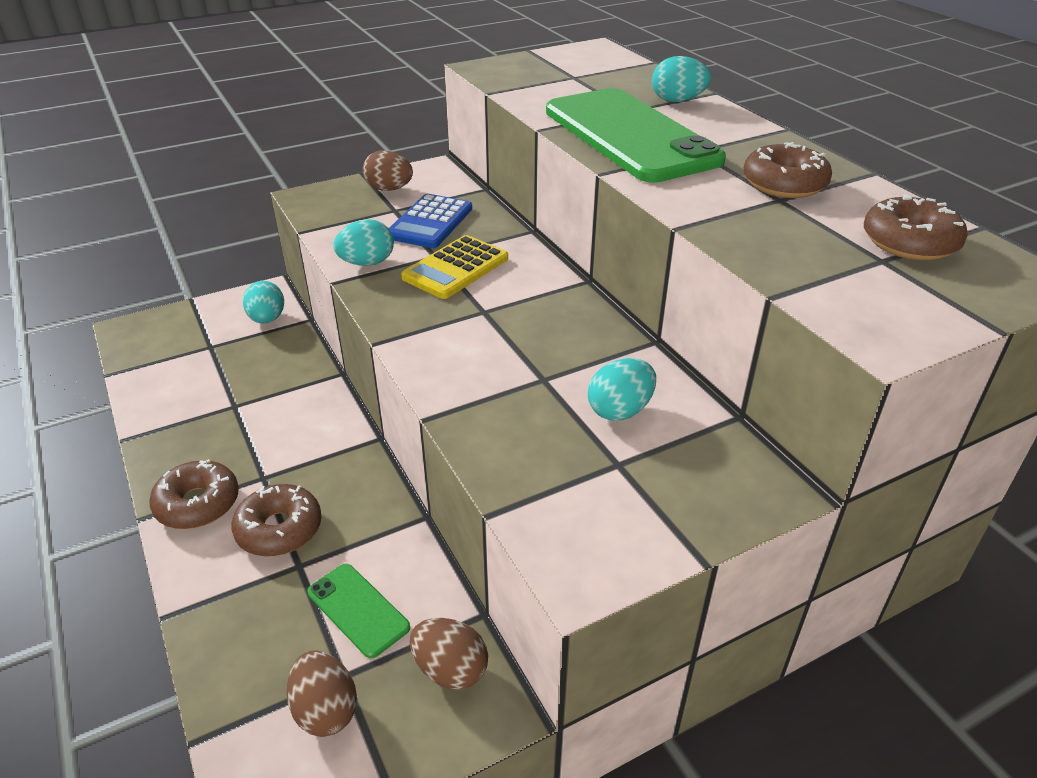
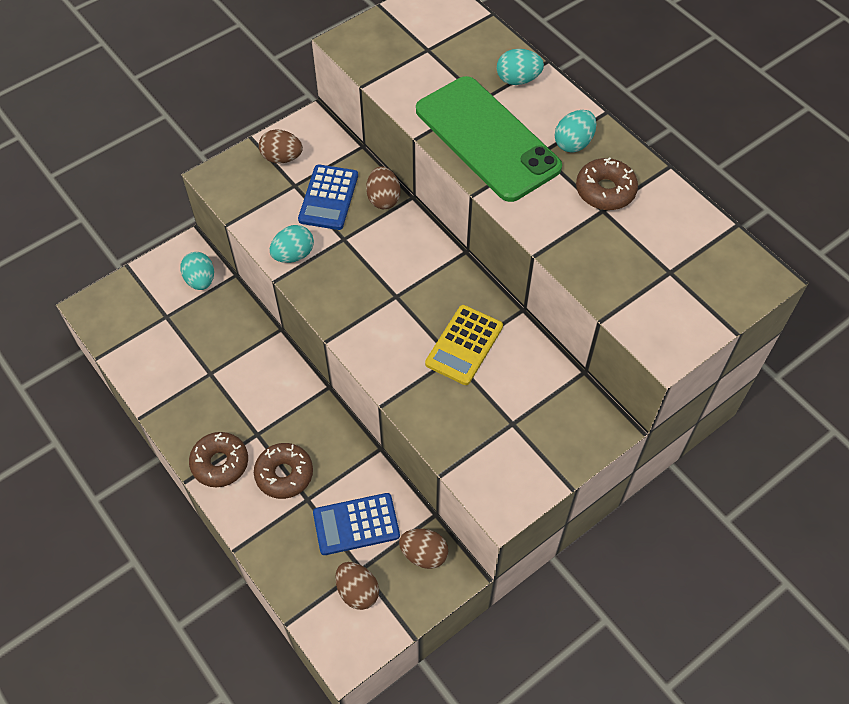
camera: 10 degrees left, 20 degrees up
(358, 610) = (356, 524): green phone -> blue calculator
(456, 268) = (363, 251): yellow calculator -> yellow calculator (464, 345)
(496, 229) = (383, 199): none -> brown egg
(620, 410) = (507, 378): turquoise egg -> turquoise egg (573, 143)
(909, 242) = (688, 250): brown donut -> none

